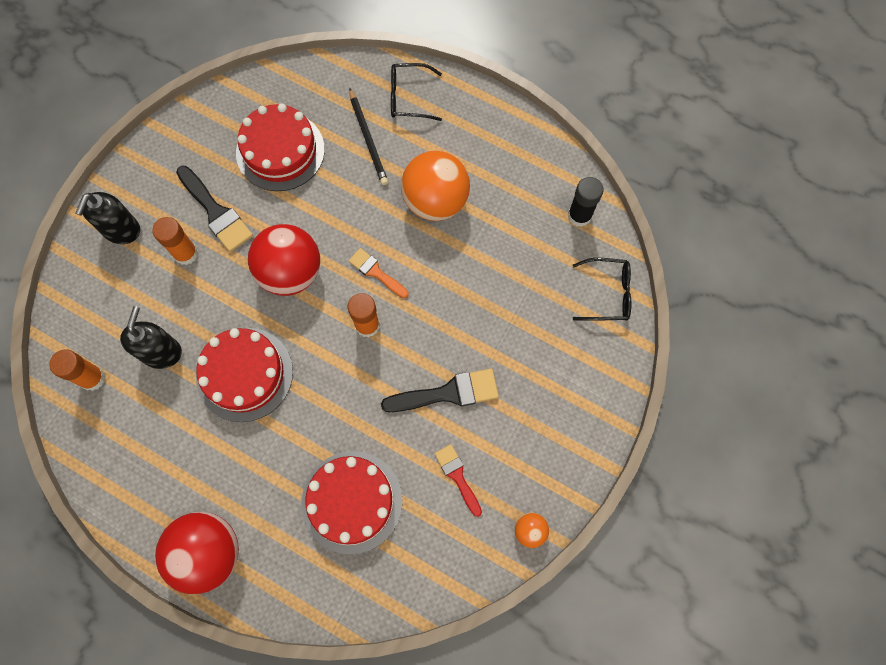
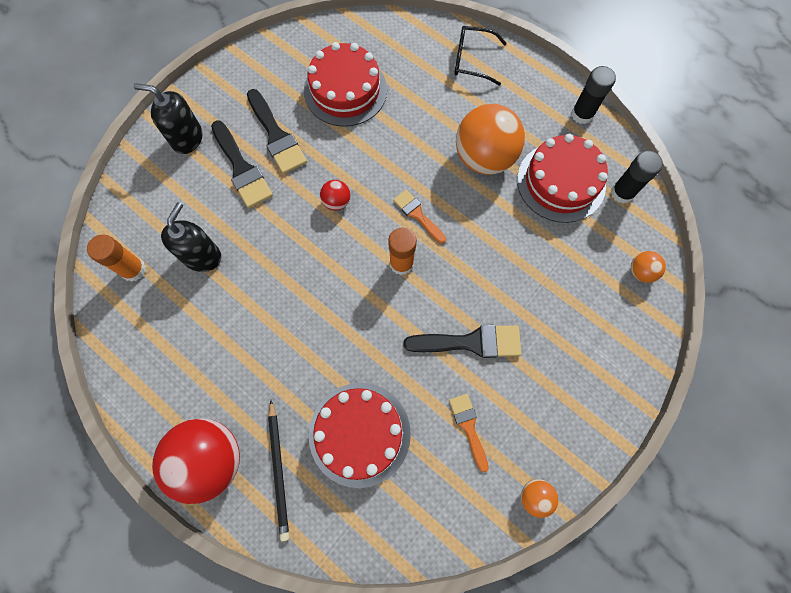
camera: 10 degrees right, 0 degrees up
(121, 230) = (187, 138): black soap dispenser -> black soap dispenser turned 75 degrees clockwise
(186, 253) = (242, 169): orange glue stick -> black brush
(244, 374) = (276, 290): red cake -> red cake (561, 182)
(291, 272) = (336, 202): red ball -> red ball, size x0.45
(368, 138) = (429, 91): black pencil -> black pencil (279, 470)
(457, 476) = (468, 427): red brush -> orange brush
(529, 139) = (582, 114): none -> black glue stick
(606, 294) = (640, 272): black glasses -> orange ball

